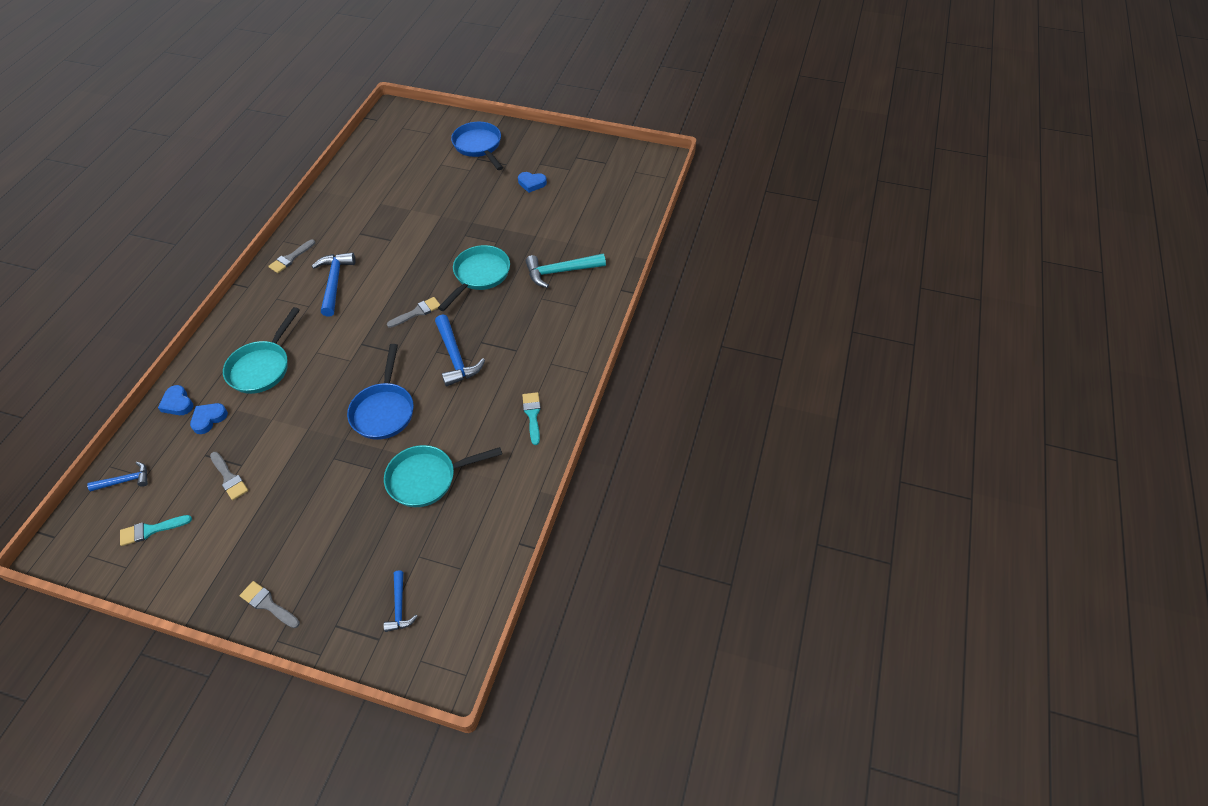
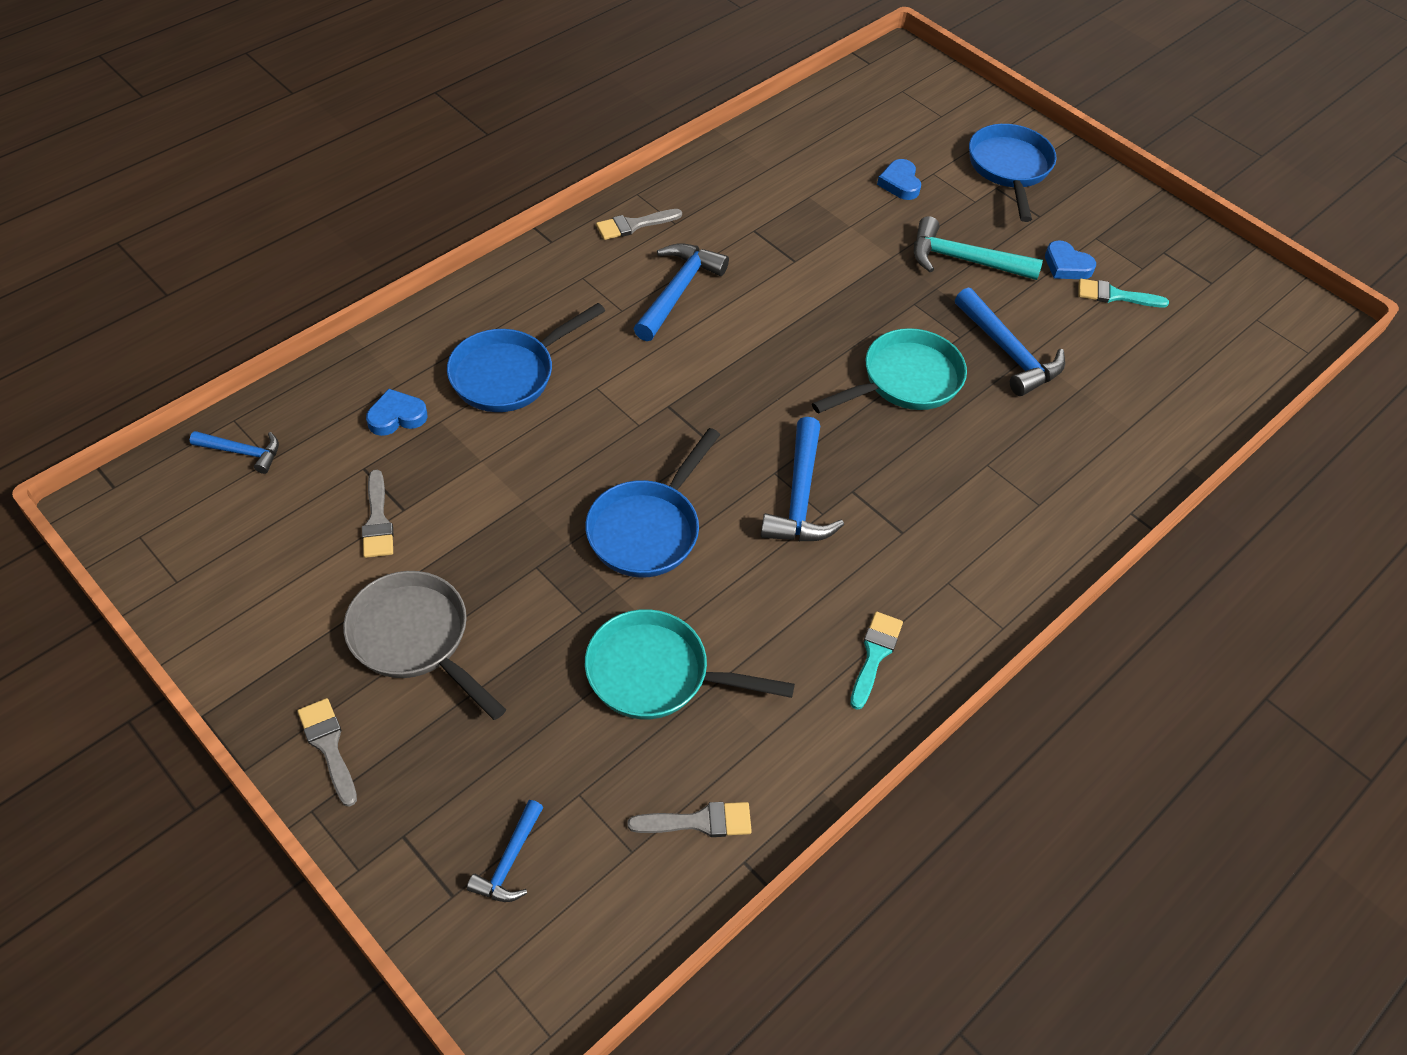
camera: 25 degrees right, 0 degrees up
(151, 530) = (236, 544): turquoise brush -> turquoise brush (1115, 295)
(178, 403) = (368, 372): blue heart -> blue heart (900, 183)
(262, 367) = (509, 374): turquoise pan -> blue pan
(286, 527) = (415, 639): none -> grey pan
(417, 312) = (777, 395): grey brush -> grey brush (699, 821)
(524, 239) = (1008, 352): none -> blue hammer
(560, 271) = (1042, 434): turquoise hammer -> turquoise hammer (964, 260)

